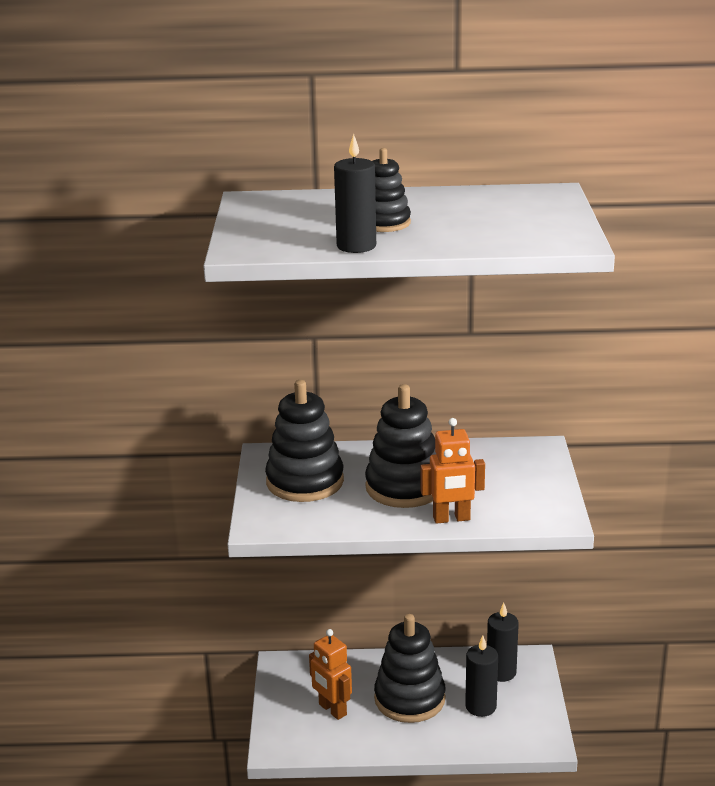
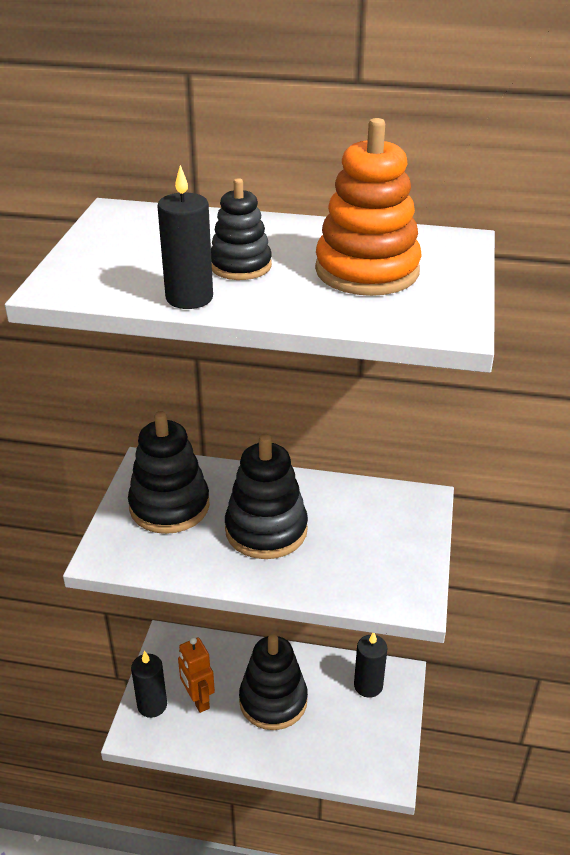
camera: 10 degrees right, 10 degrees up
(451, 519) = (299, 582): orange robot -> none
(480, 706) = (338, 723): black candle -> black candle (152, 705)
(490, 216) = (367, 271): none -> orange stacking toy

